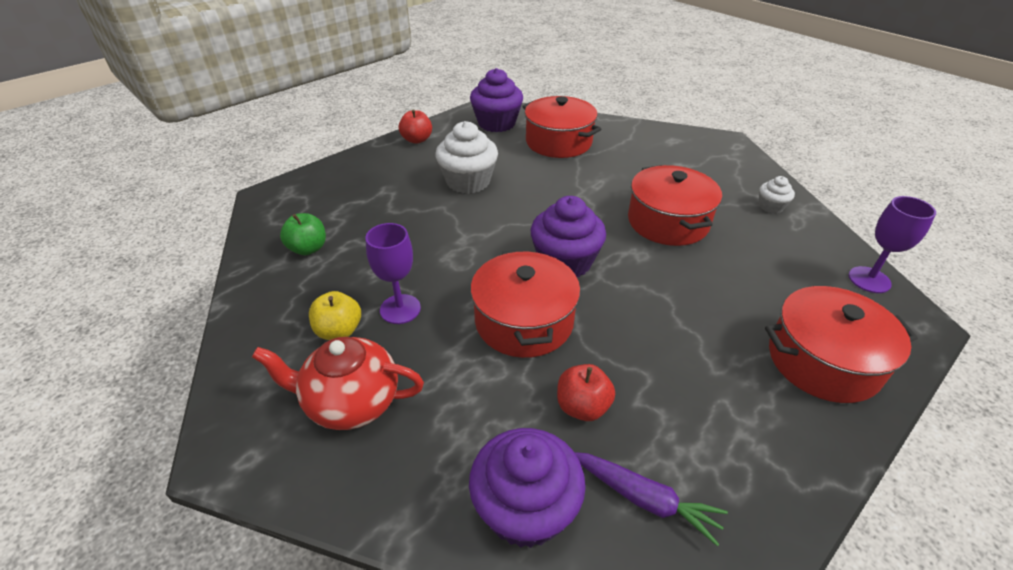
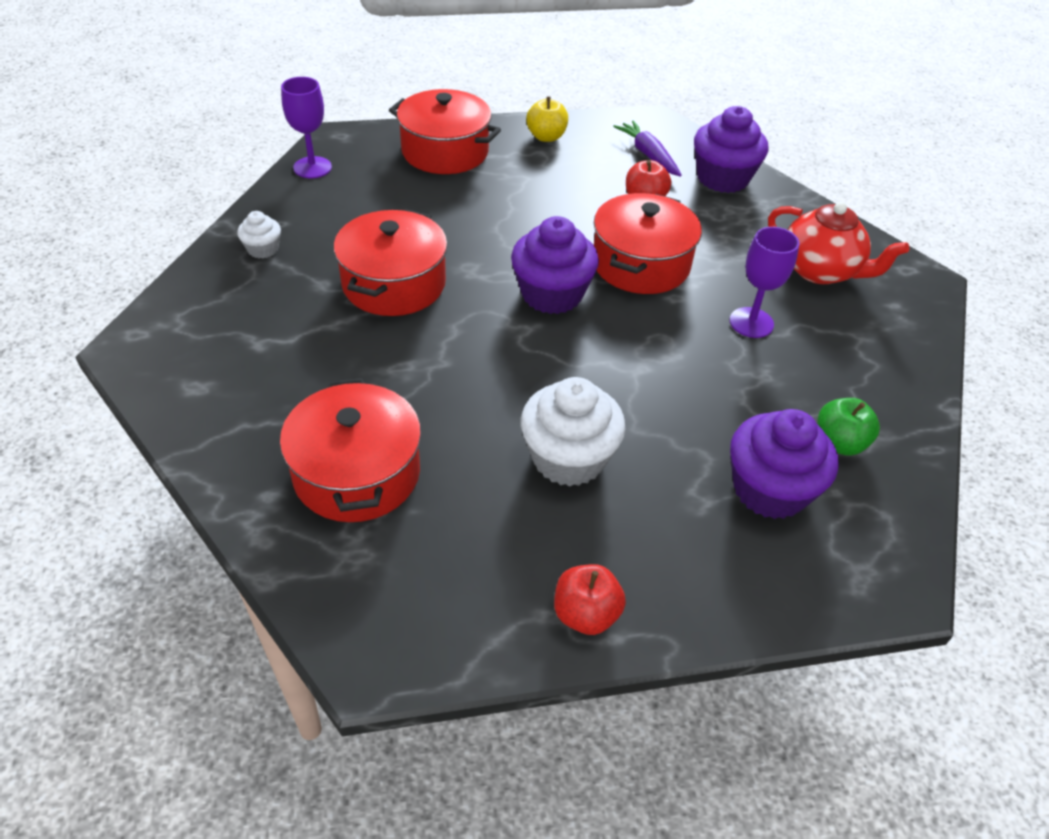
camera: 150 degrees left, 5 degrees up
(339, 331) = (819, 328): yellow apple -> yellow apple (546, 137)
(496, 123) = (404, 586): purple cupcake -> purple cupcake (769, 489)

